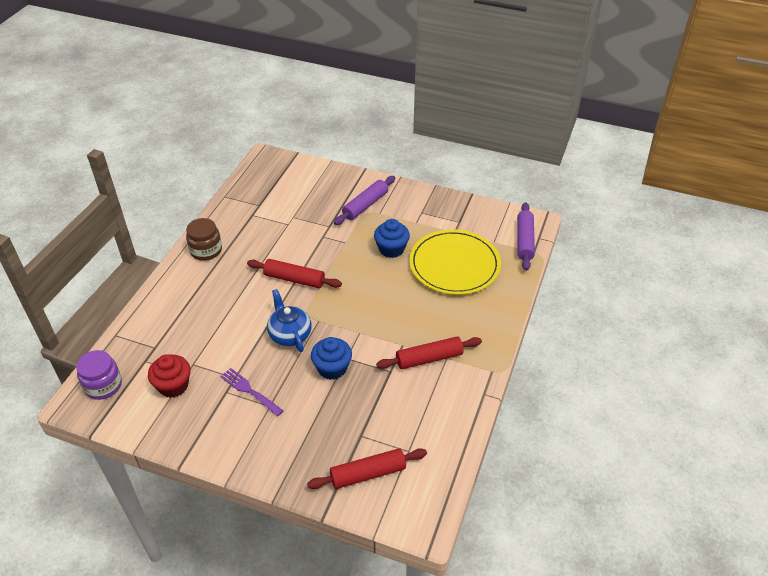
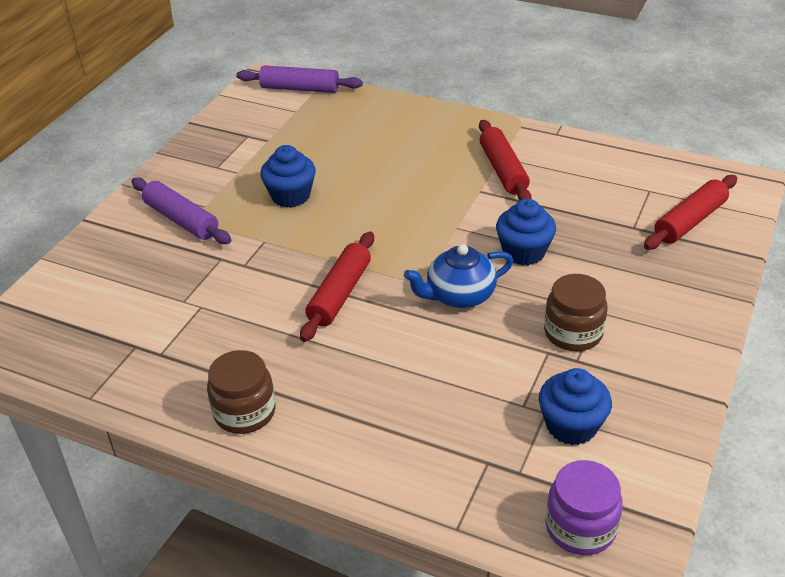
camera: 85 degrees left, 5 degrees down
(173, 385) = (571, 426): red cupcake -> blue cupcake
(250, 391) = (573, 333): purple fork -> brown jar
(368, 474) = (690, 221): red rolling pin -> red rolling pin turned 60 degrees clockwise
(454, 265) = (334, 143): yellow plate -> none

